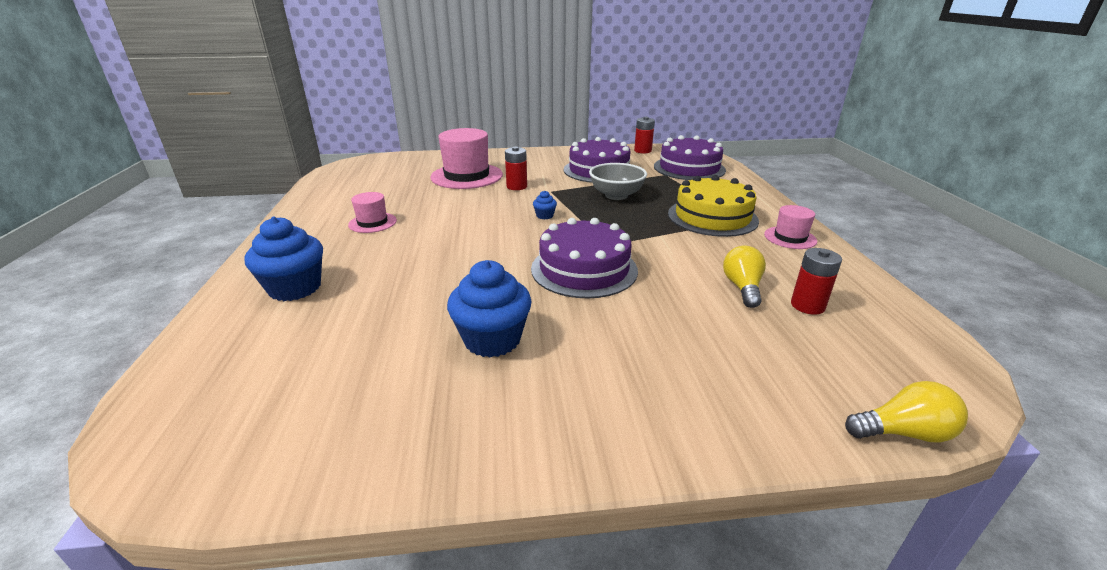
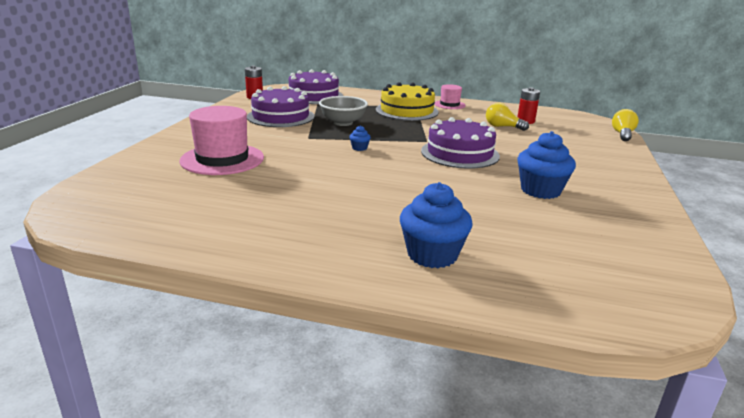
camera: 70 degrees left, 5 degrees down
(372, 223) = (304, 212): pink hat -> none
(516, 186) = (281, 146): red battery -> none

